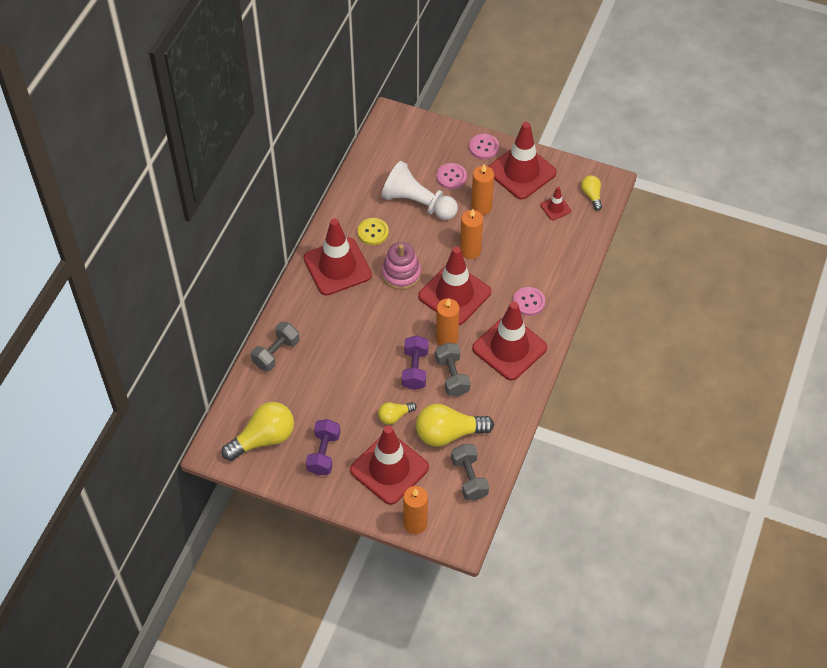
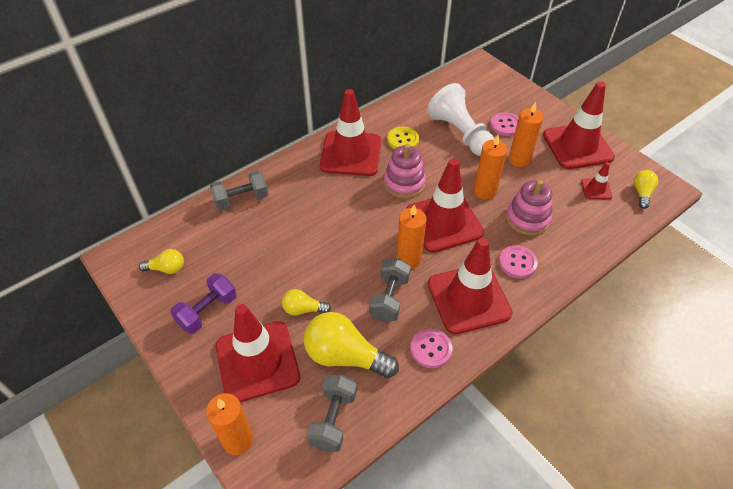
camera: 30 degrees right, 5 degrees down
(264, 439) = (167, 268): yellow light bulb -> yellow light bulb, size x0.52
(415, 369) = (356, 273): purple dumbbell -> none
(484, 147) = (551, 114): pink button -> pink button (431, 349)
(516, 260) = (527, 218): none -> pink stacking toy

